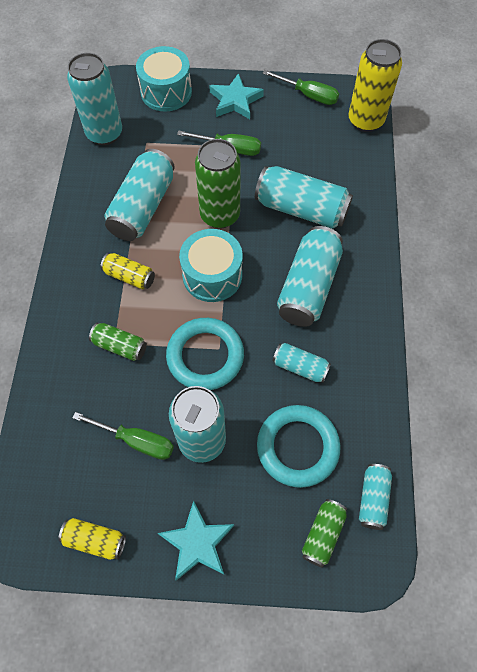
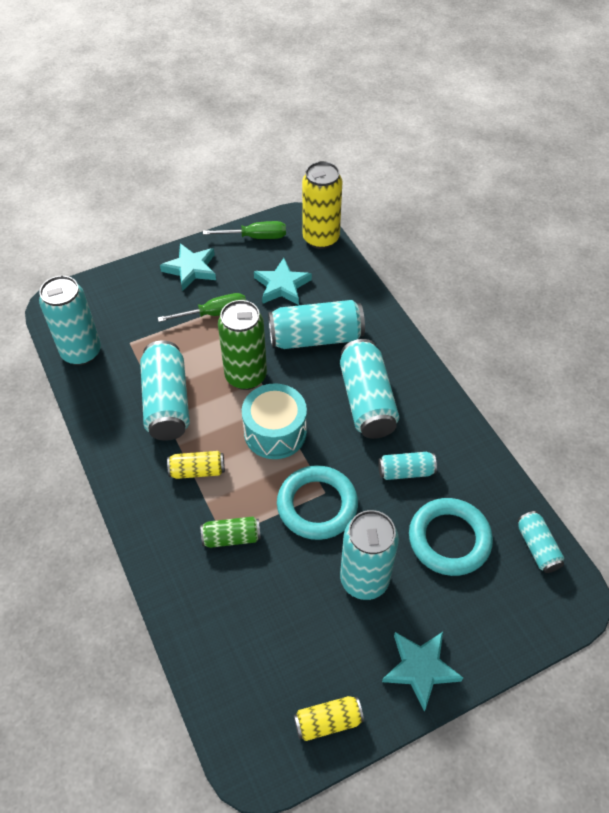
camera: 30 degrees left, 10 degrees down
(136, 440) = (305, 612): green screwdriver -> none
(166, 92) = (118, 288): turquoise drum -> none
(303, 149) = (282, 285): none -> turquoise star
(322, 534) = (518, 599): green can -> none

